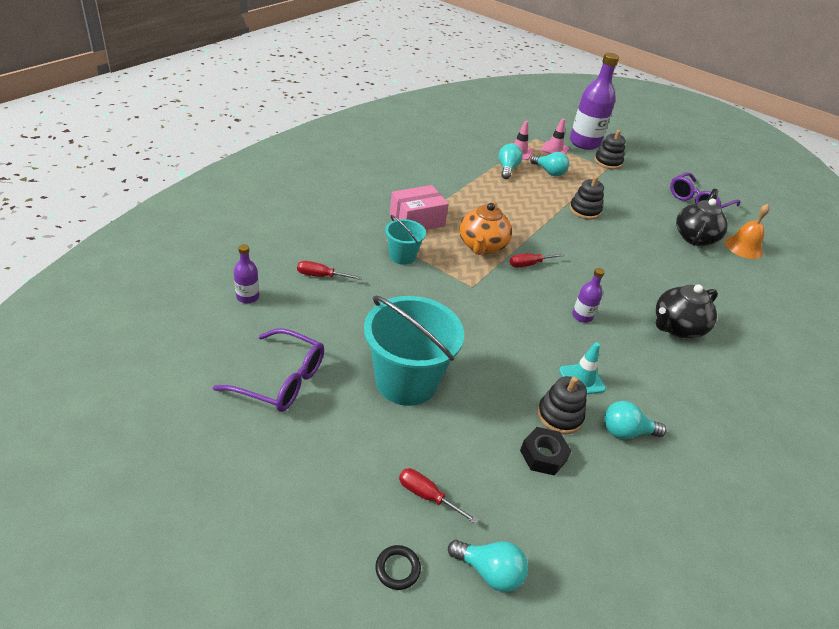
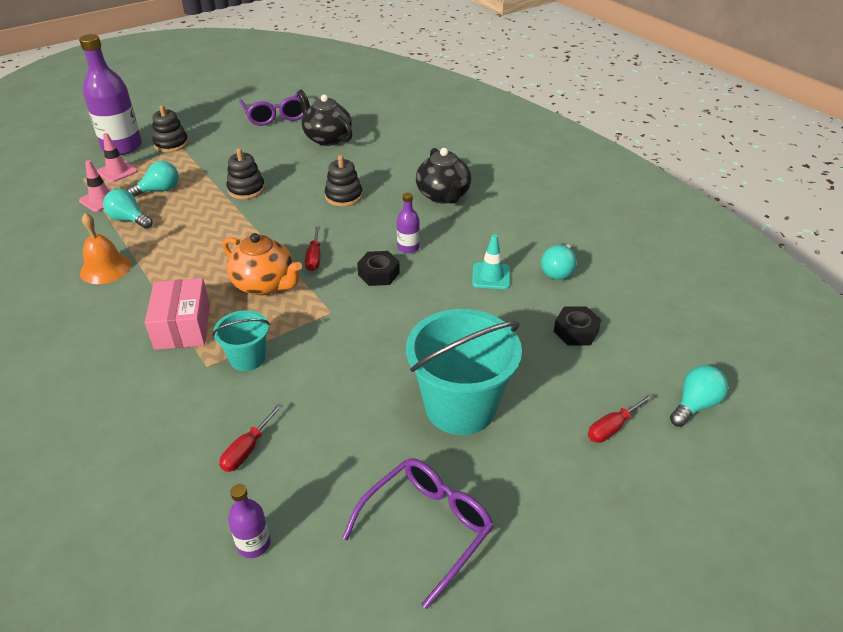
camera: 65 degrees left, 0 degrees up
(397, 569) = (691, 470): black ring -> none
(535, 304) = (378, 274): none -> black nut
(559, 416) = (532, 305): black stacking toy -> black stacking toy (344, 196)
(743, 247) = (355, 118): orange bell -> orange bell (105, 268)

